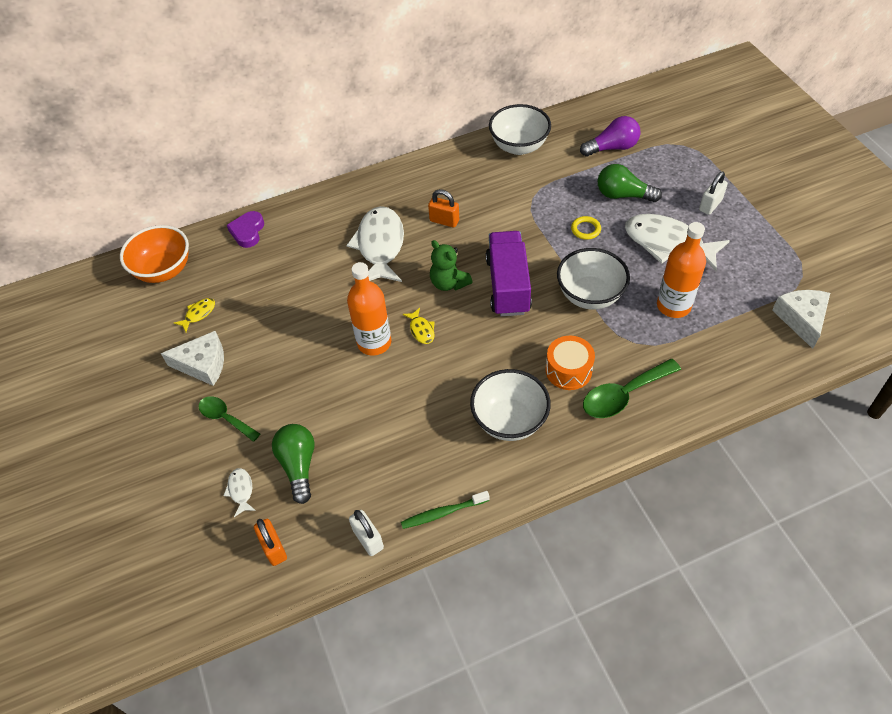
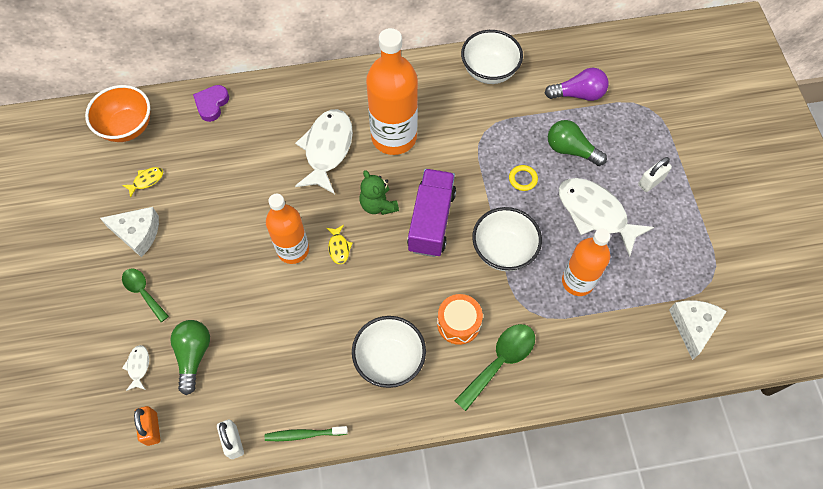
camera: 10 degrees right, 10 degrees up
(444, 221) = (394, 137): orange padlock -> orange bottle
(623, 395) = (500, 361): green spoon -> green spoon turned 150 degrees clockwise

